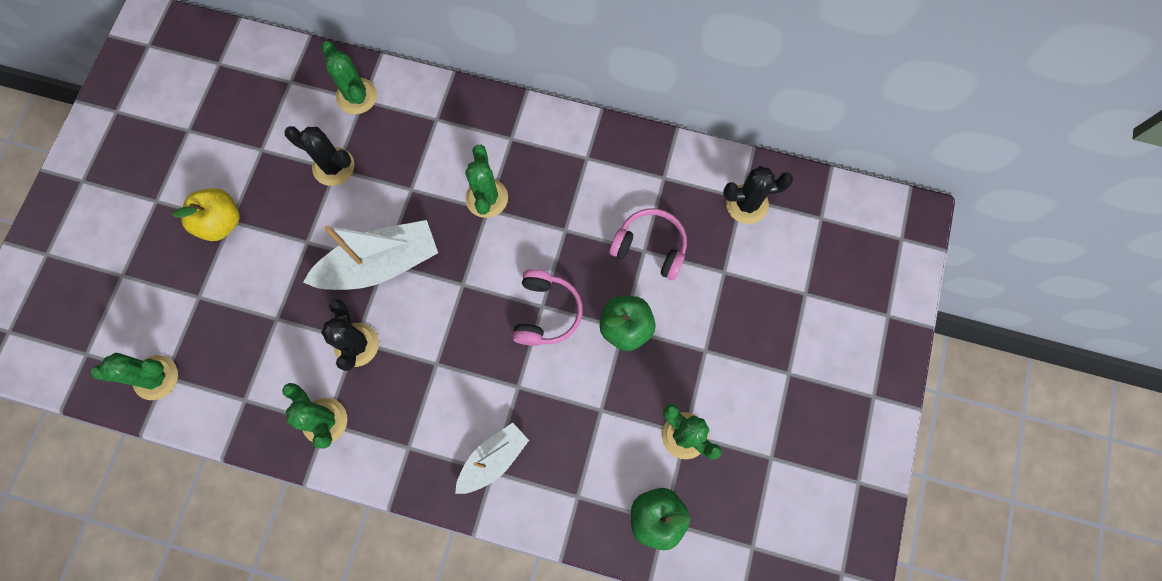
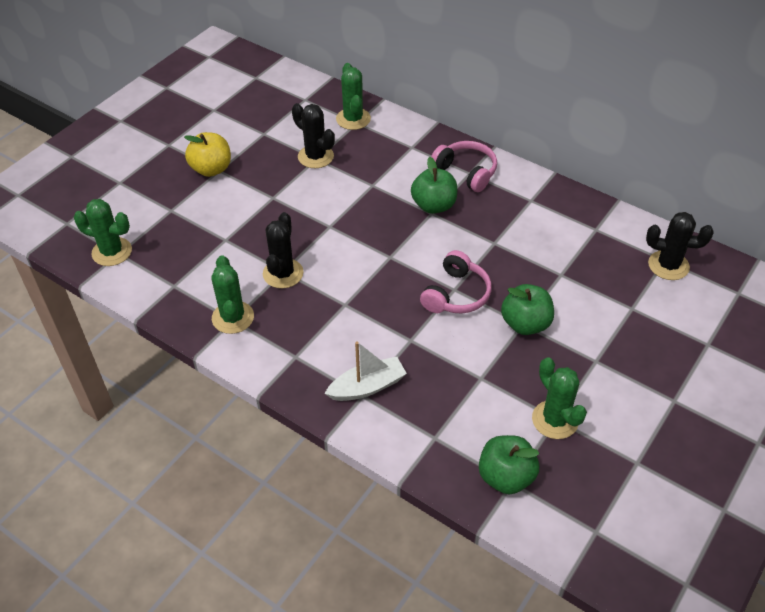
camera: 20 degrees right, 25 degrees down
(380, 264) = (326, 226): white boat -> none
(487, 198) = (434, 205): green cactus -> green apple
(650, 247) = (567, 273): pink headphones -> pink headphones (466, 172)

